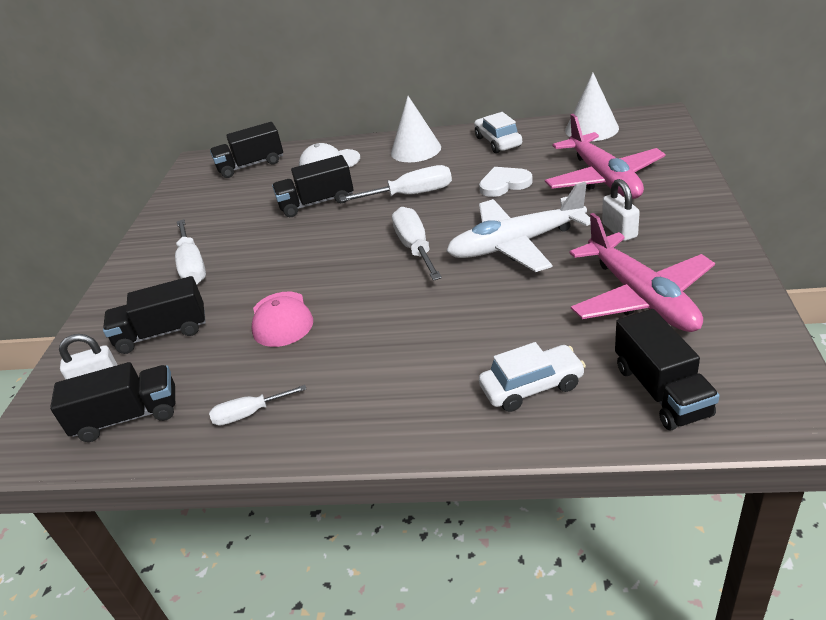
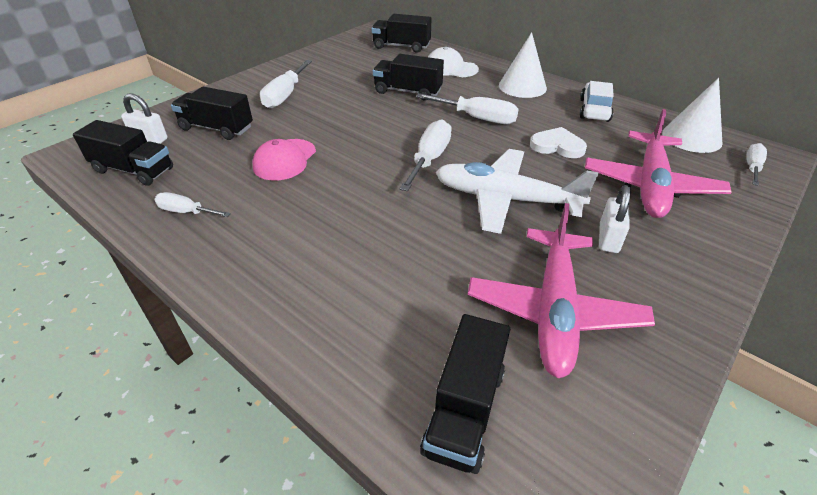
camera: 30 degrees right, 5 degrees up
(532, 387) = (369, 324): white car -> none
(653, 131) = (752, 167): none -> white screwdriver

